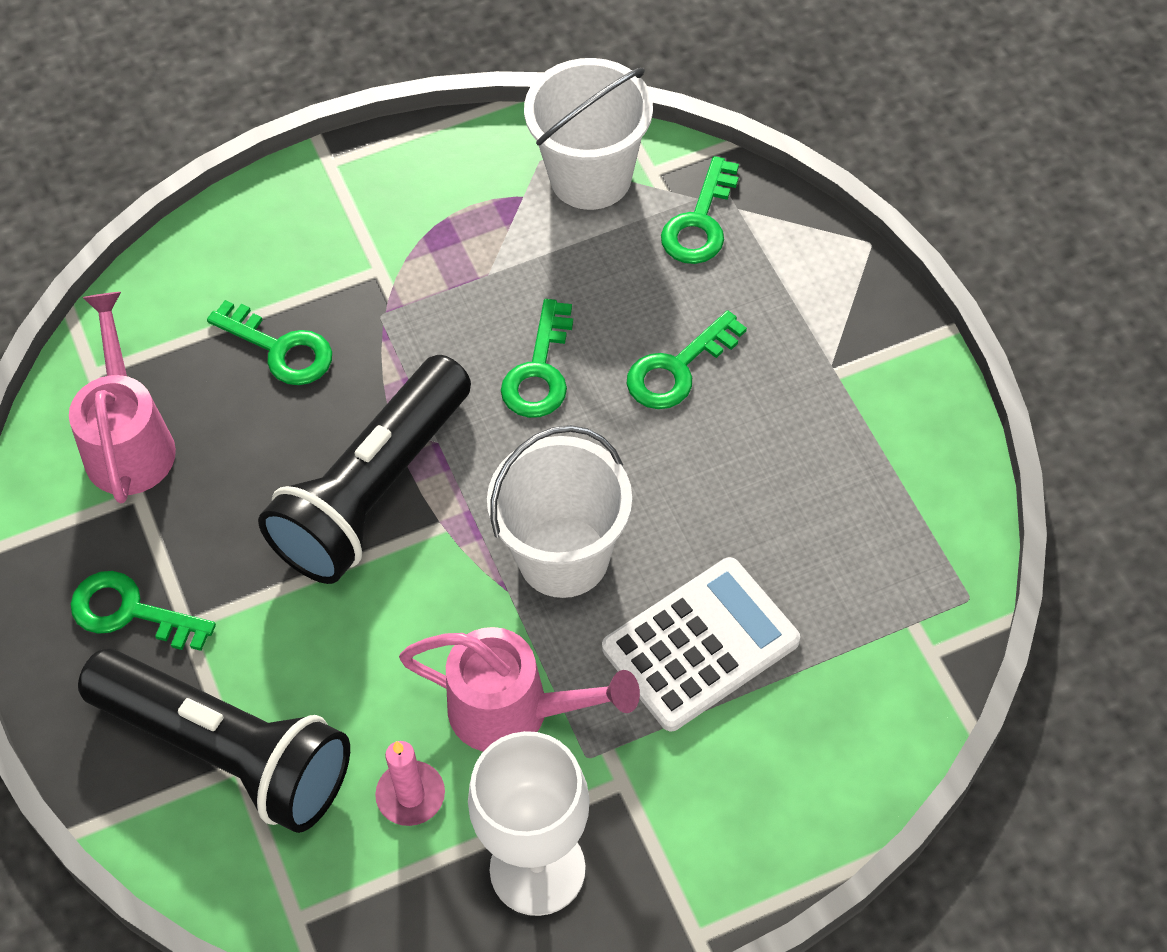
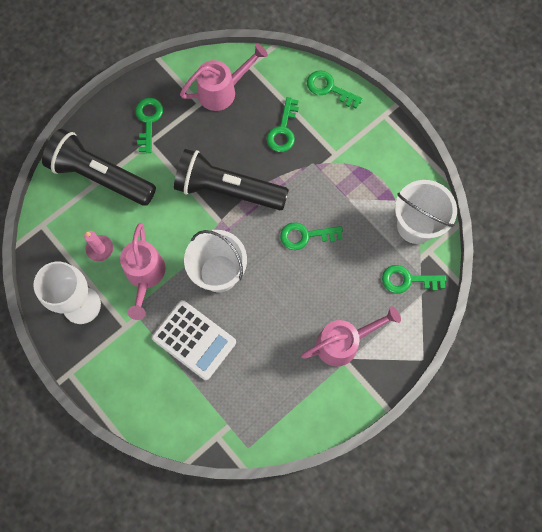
camera: 70 degrees right, 15 degrees up
(226, 751) = (100, 176): black flashlight -> black flashlight turned 105 degrees clockwise
(677, 369) = (325, 292): green key -> green key (329, 88)
(794, 365) = (343, 342): none -> pink watering can

